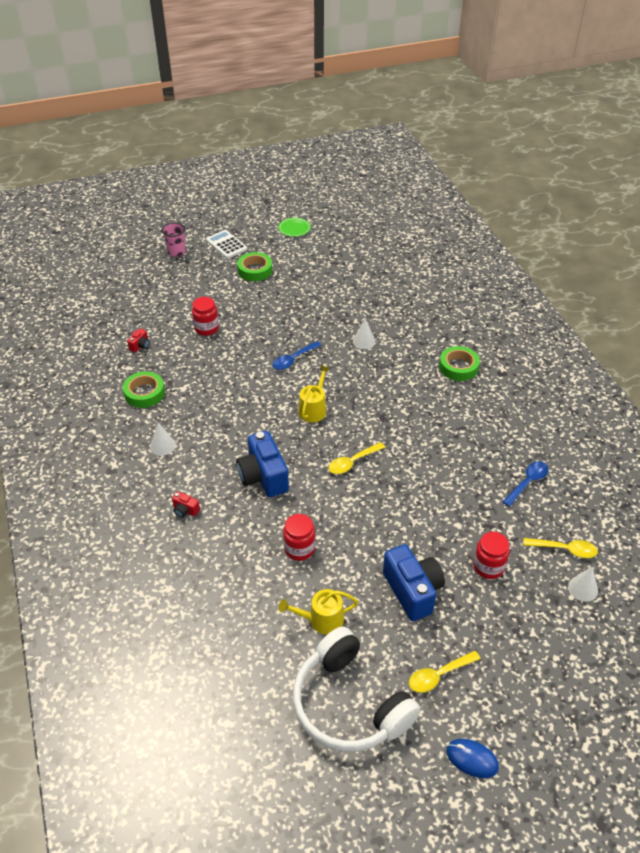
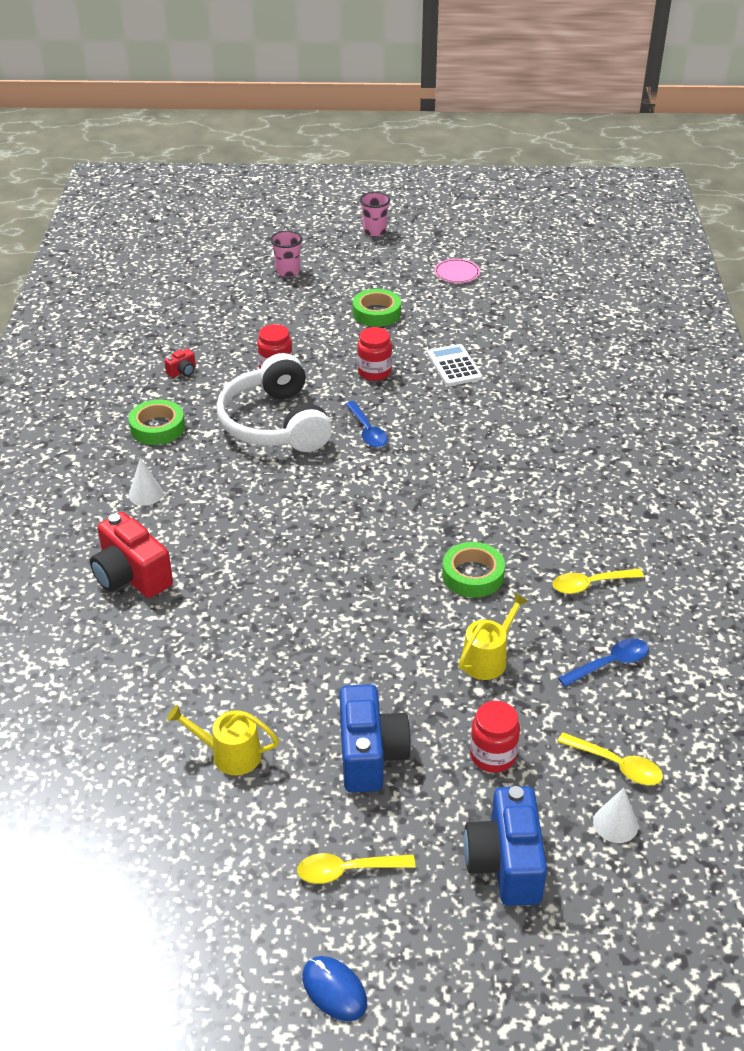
camera: 20 degrees right, 5 degrees down
(185, 510) = (131, 576): red camera -> red camera, size x2.28
(222, 209) = (374, 232): none -> pink cup
(226, 245) = (356, 275): white calculator -> white calculator (454, 366)
(263, 477) = (250, 562): blue camera -> blue camera (505, 863)
(293, 359) = (367, 431): blue spoon -> blue spoon turned 90 degrees counterclockwise
(294, 229) = (457, 273): green plate -> pink plate
(299, 549) = (249, 661): red jar -> red jar (374, 372)
(313, 409) = (361, 497): yellow watering can -> yellow watering can (487, 658)
(349, 704) = (208, 868): white headphones -> white headphones (275, 423)
(352, 462) = (377, 575): yellow spoon -> yellow spoon (590, 584)
(364, 341) = (475, 430): white cone -> none
(458, 367) = (591, 492): green tape -> green tape (473, 575)

